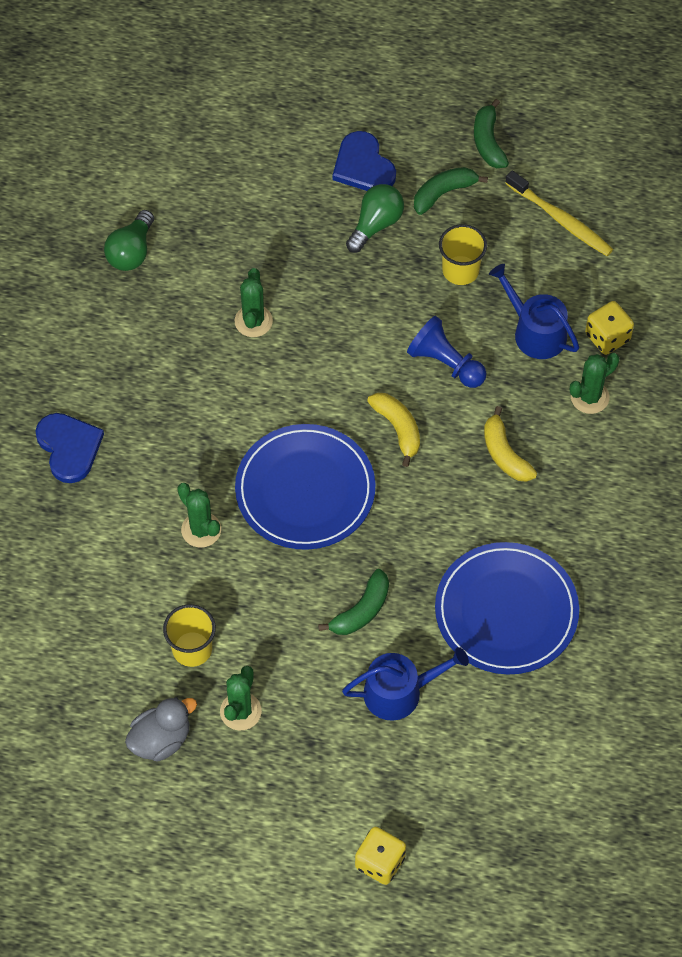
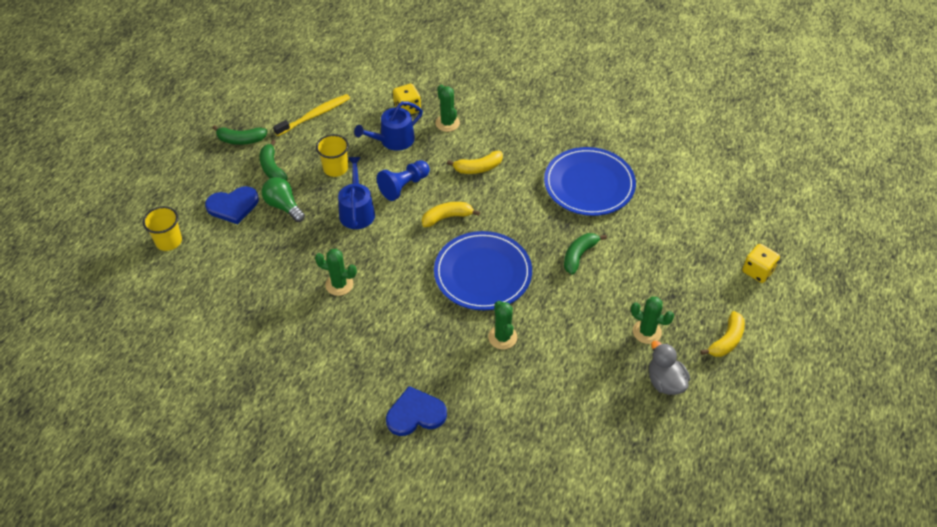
camera: 80 degrees left, 10 degrees down
(131, 251) = (253, 352): green light bulb -> none
(192, 649) = (596, 354): yellow cup -> yellow cup (168, 241)
(201, 530) = (502, 337): green cactus -> green cactus turned 75 degrees counterclockwise
(243, 819) = (726, 340): none -> yellow banana
(361, 610) = (579, 255): green banana -> green banana turned 105 degrees counterclockwise
(400, 692) = (640, 244): blue watering can -> blue watering can (357, 211)

